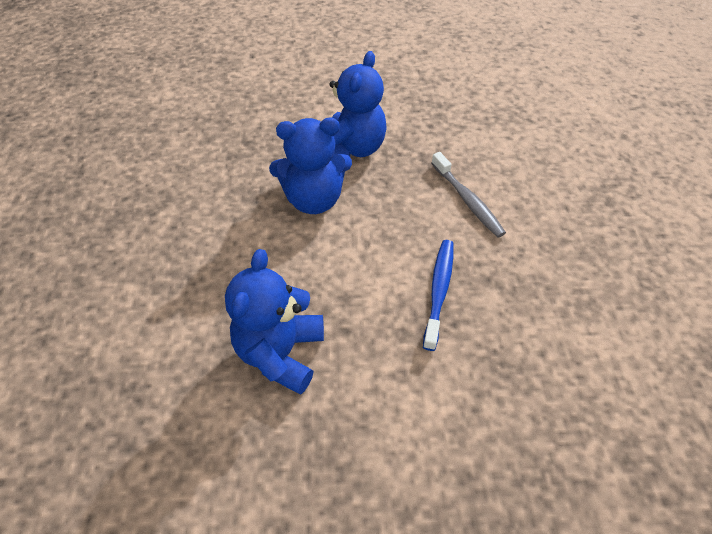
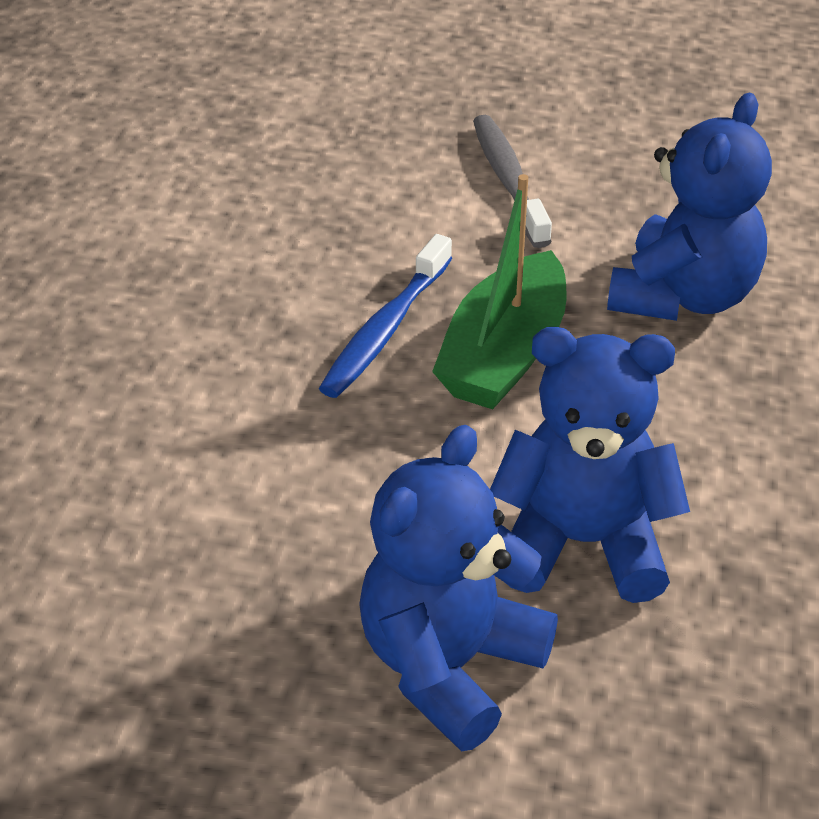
camera: 165 degrees left, 10 degrees down
(372, 288) = (504, 354): none -> green boat
(467, 200) = (233, 474): grey toothbrush -> grey toothbrush (508, 180)

